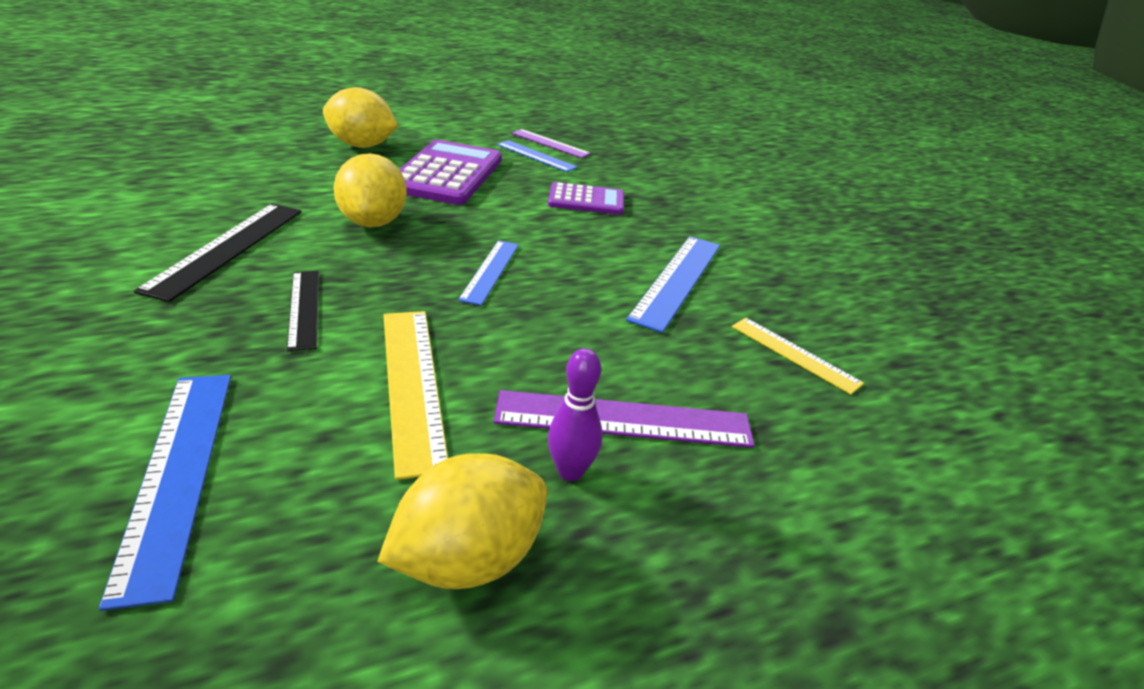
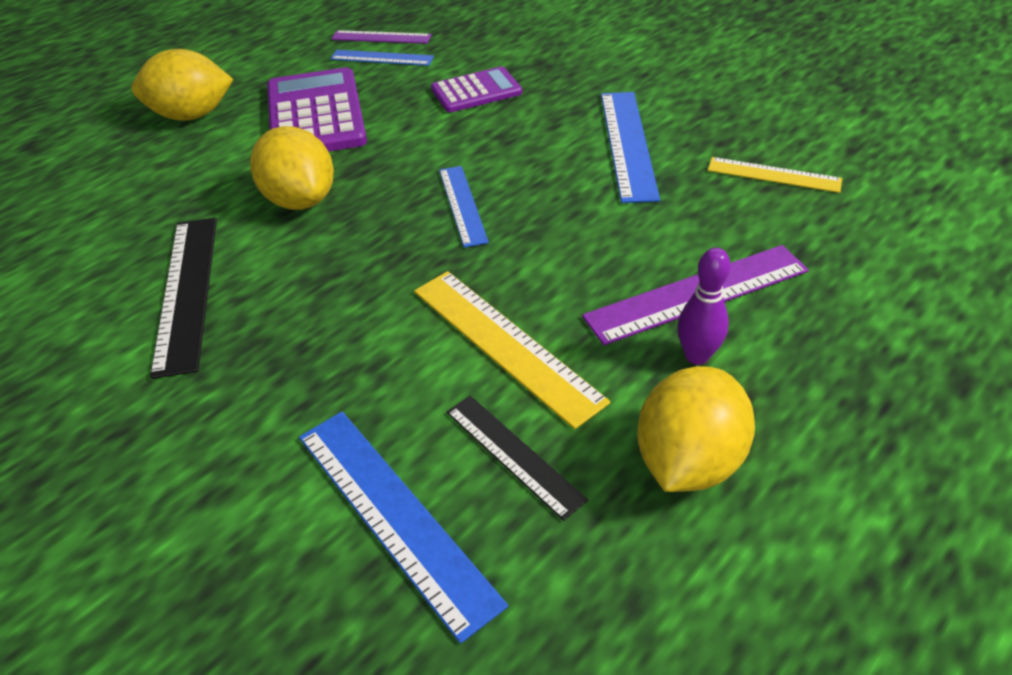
camera: 20 degrees left, 10 degrees up
(304, 308) = (334, 318): black ruler -> black ruler (513, 455)

